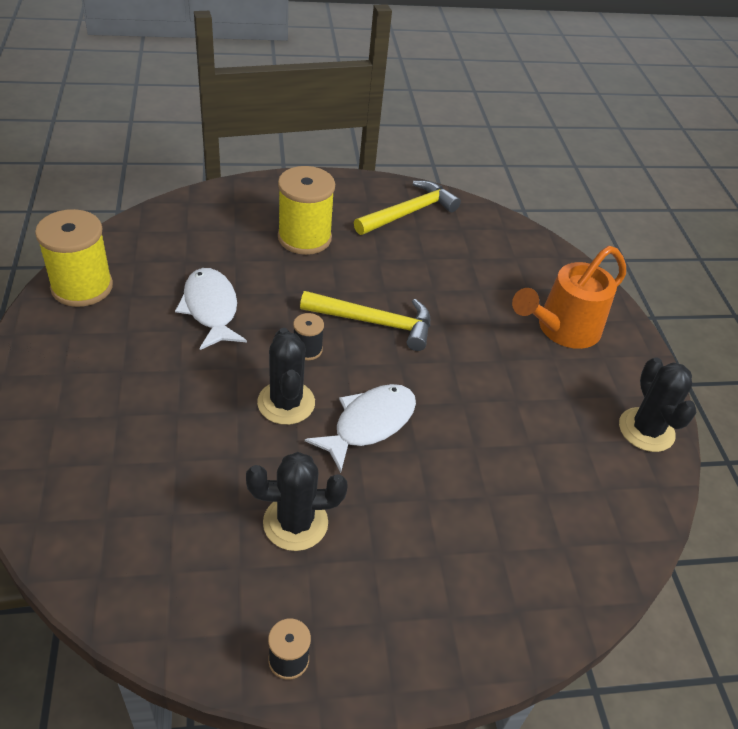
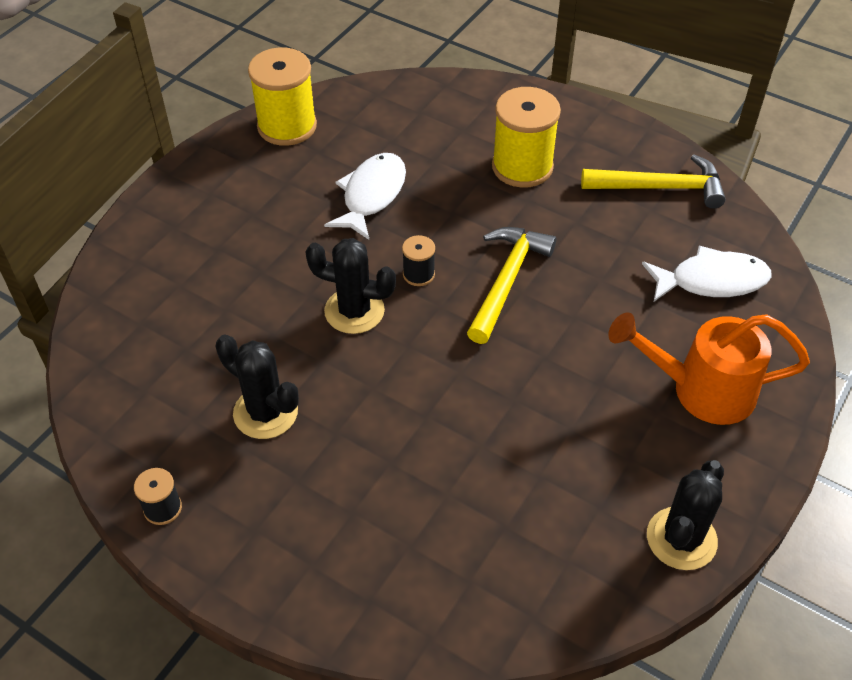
camera: 45 degrees right, 5 degrees up
(286, 403) = (354, 311): black cactus -> black cactus turned 75 degrees clockwise
(369, 424) = (406, 369): white fish -> white fish (711, 281)
(374, 322) = (506, 281): yellow hammer -> yellow hammer turned 120 degrees counterclockwise

